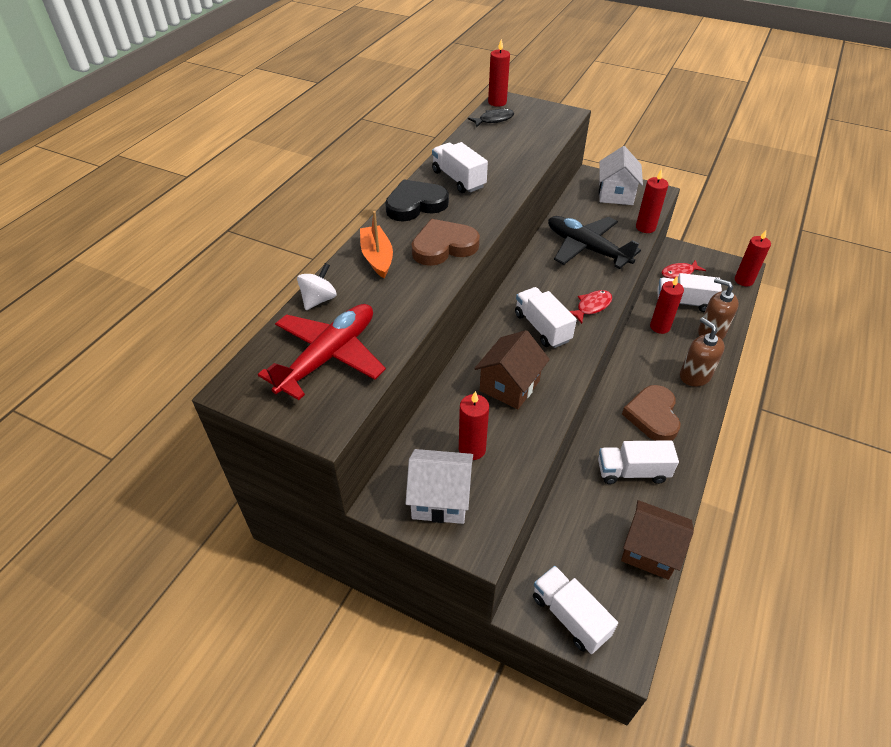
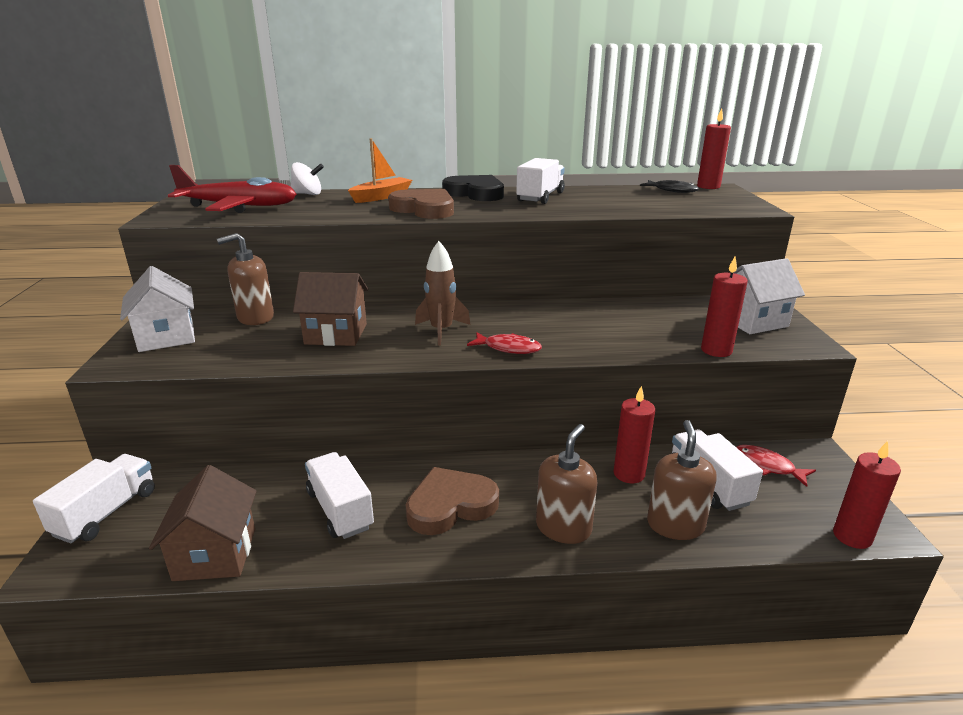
camera: 60 degrees right, 20 degrees down
(438, 429) = (255, 317): none -> brown soap dispenser
(472, 449) = (236, 336): red candle -> none
(542, 327) = (441, 331): white truck -> brown rocket
(586, 248) = (612, 325): black plane -> none

